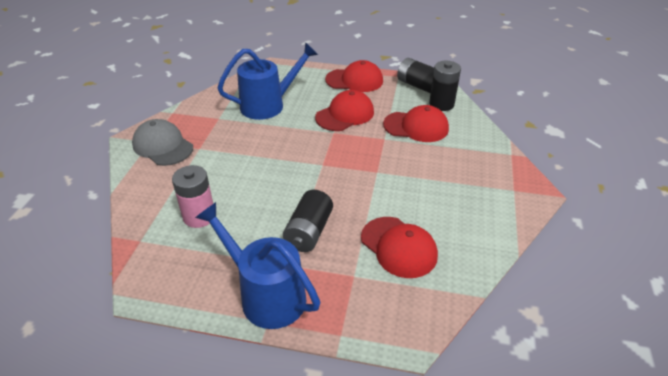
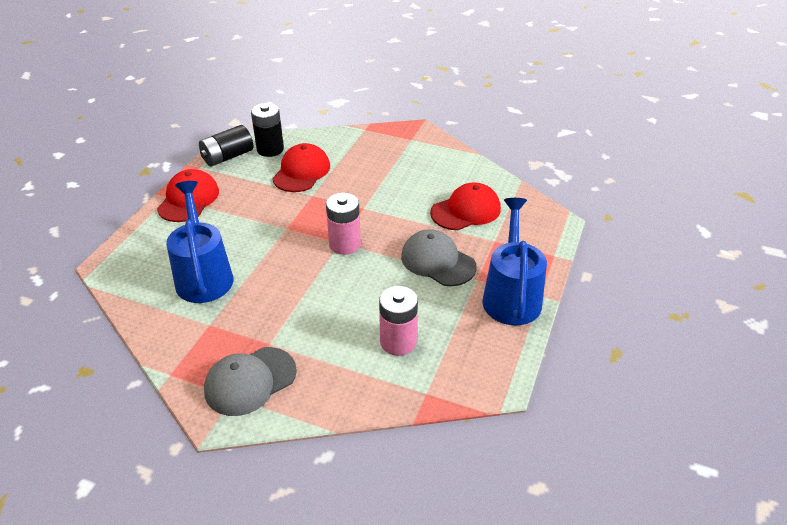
camera: 80 degrees left, 0 degrees up
(265, 295) = (511, 295): blue watering can -> blue watering can turned 135 degrees clockwise
(309, 232) = (437, 261): black battery -> grey cap
(320, 168) = (344, 244): none -> pink battery
(345, 115) = (256, 216): red cap -> none

